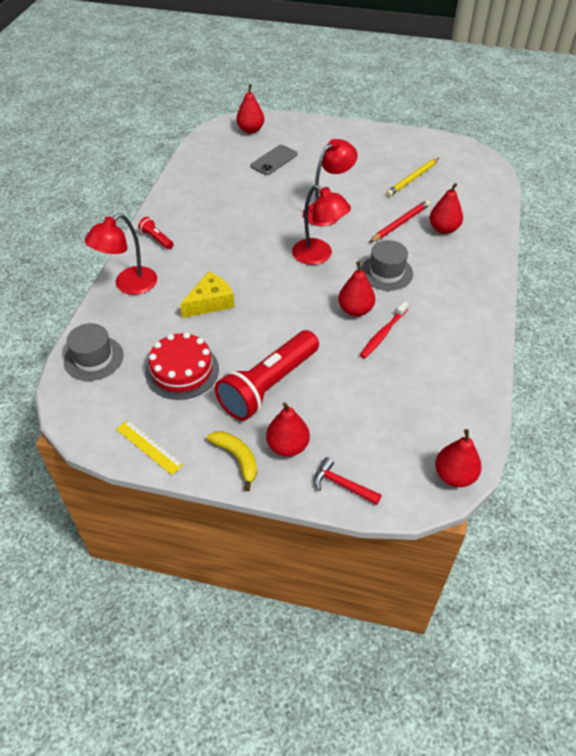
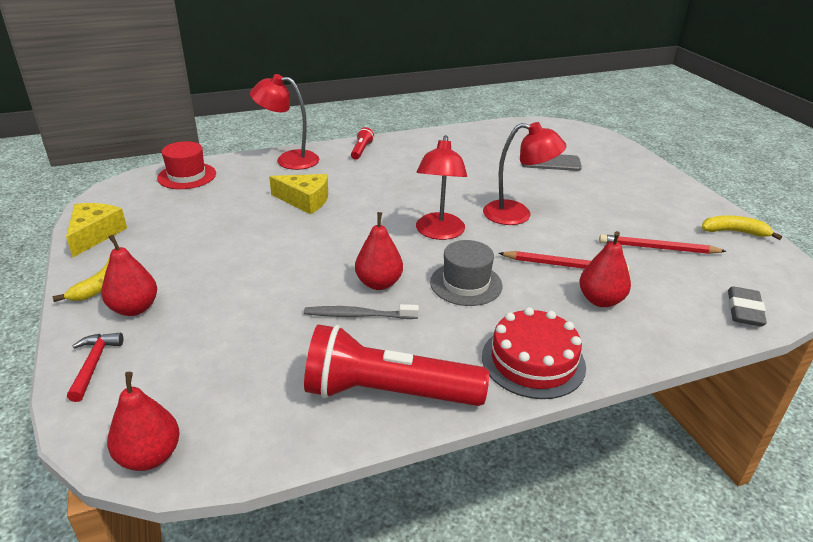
camera: 55 degrees right, 15 degrees down
(93, 358) = (187, 176): grey hat -> red hat
(149, 447) = (94, 235): yellow ruler -> yellow cheese
(182, 370) = (202, 217): red cake -> red cake (533, 361)
(250, 130) = (575, 138): red pear -> none
(268, 385) = (215, 268): red flashlight -> red flashlight (388, 393)
(383, 334) = (358, 315): red toothbrush -> grey toothbrush
(412, 179) = (658, 248): yellow pencil -> red pencil
(420, 143) = (734, 232): none -> yellow banana
(489, 186) = (744, 310): none -> grey eraser

